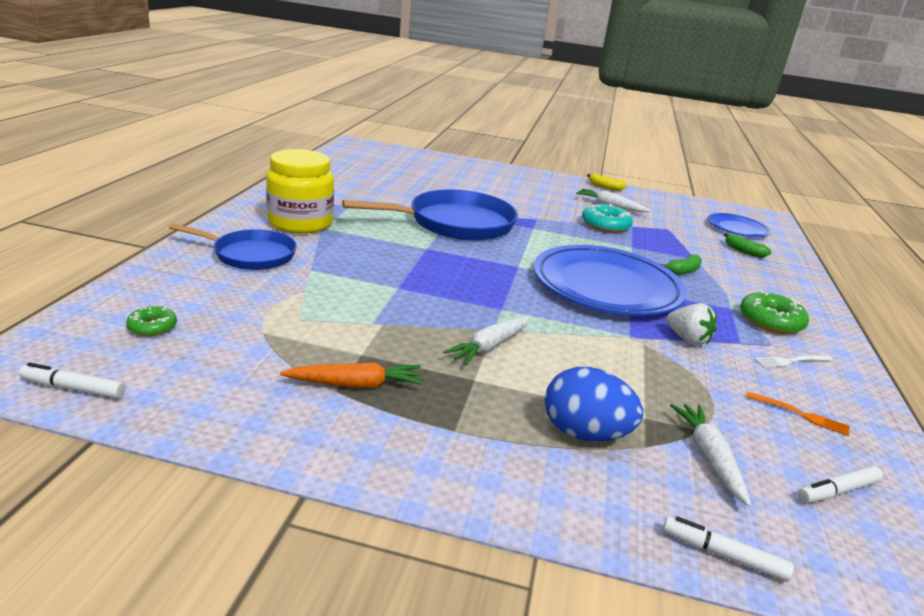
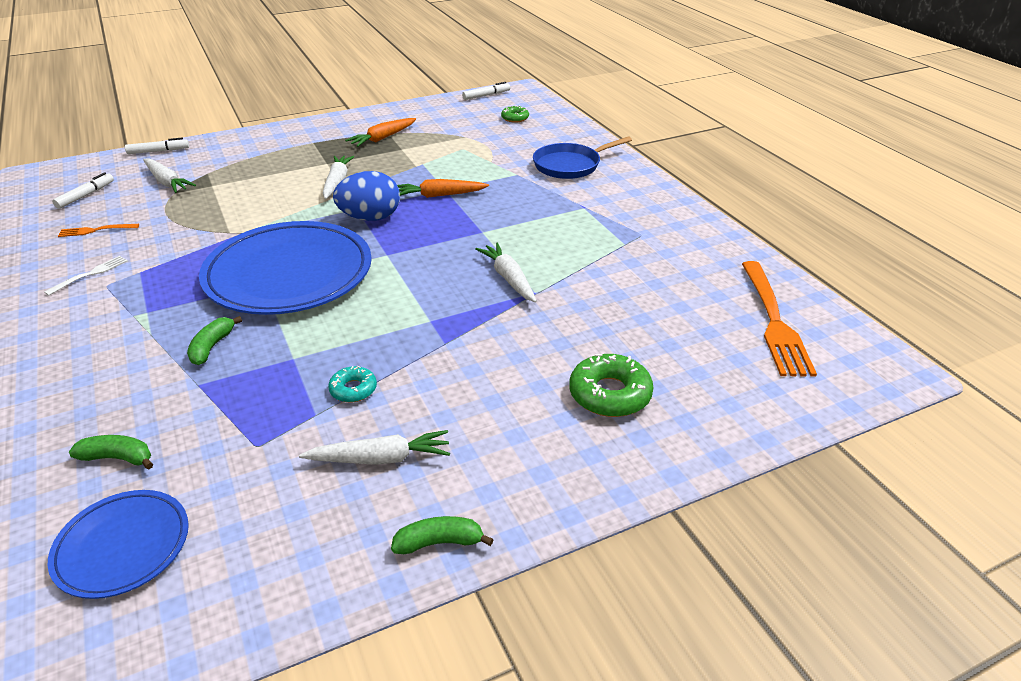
camera: 145 degrees right, 10 degrees up
(300, 223) = (608, 203): yellow jar -> none
(360, 163) = (774, 321): none -> orange fork
(411, 286) = (439, 195): none -> orange carrot
(455, 223) = (508, 278): blue pan -> white carrot
(584, 433) = (245, 165): blue egg -> blue egg (370, 218)
(604, 187) = (439, 542): yellow banana -> green banana
(605, 225) = (353, 389): turquoise donut -> turquoise donut, size x0.58
(687, 339) = (191, 253): white strawberry -> none
(770, 321) = (100, 316): green donut -> green donut (610, 394)

